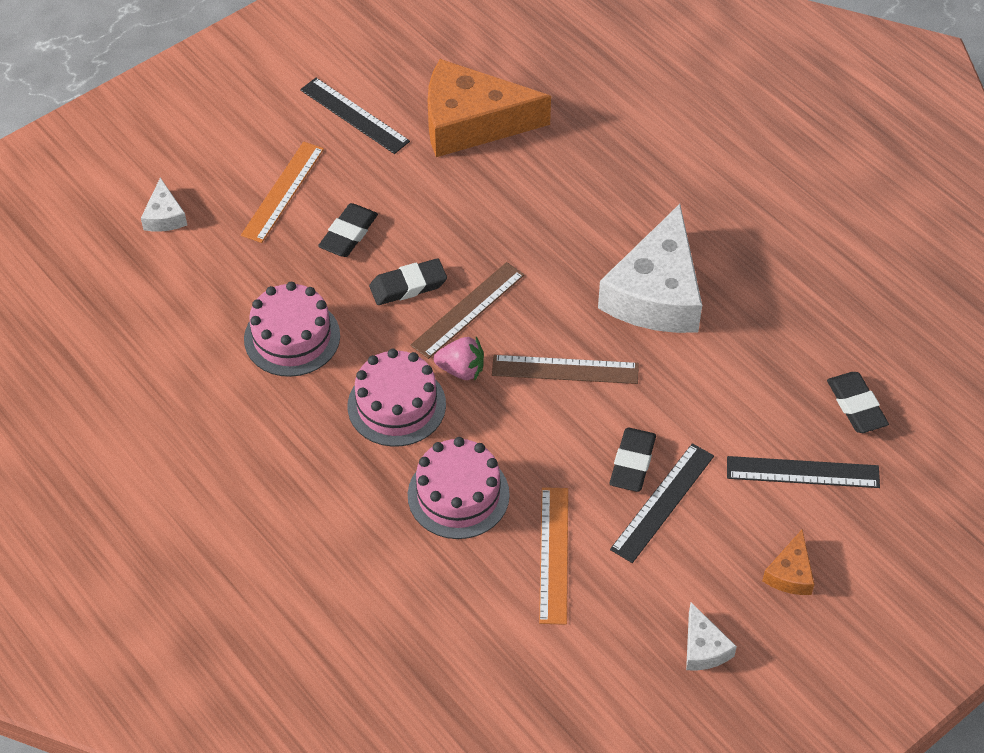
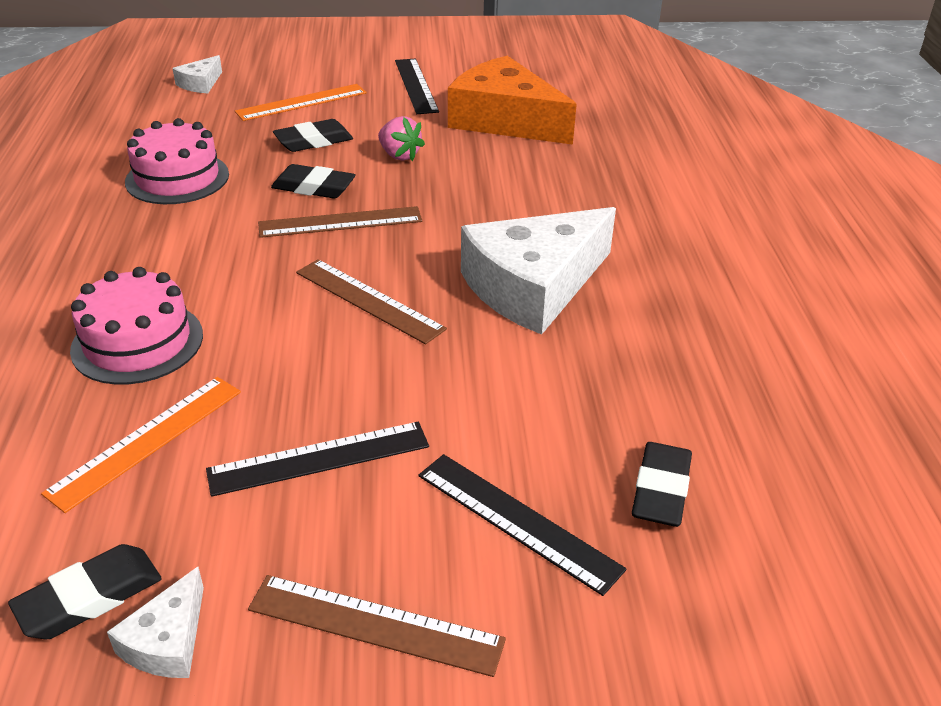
camera: 35 degrees right, 15 degrees down
(396, 405) = (187, 254): pink cake -> none
(461, 370) = (276, 257): pink strawberry -> pink strawberry (399, 155)
(632, 463) = (334, 406): black eraser -> black eraser (89, 597)
(790, 573) = (375, 624): orange cheese -> brown ruler

